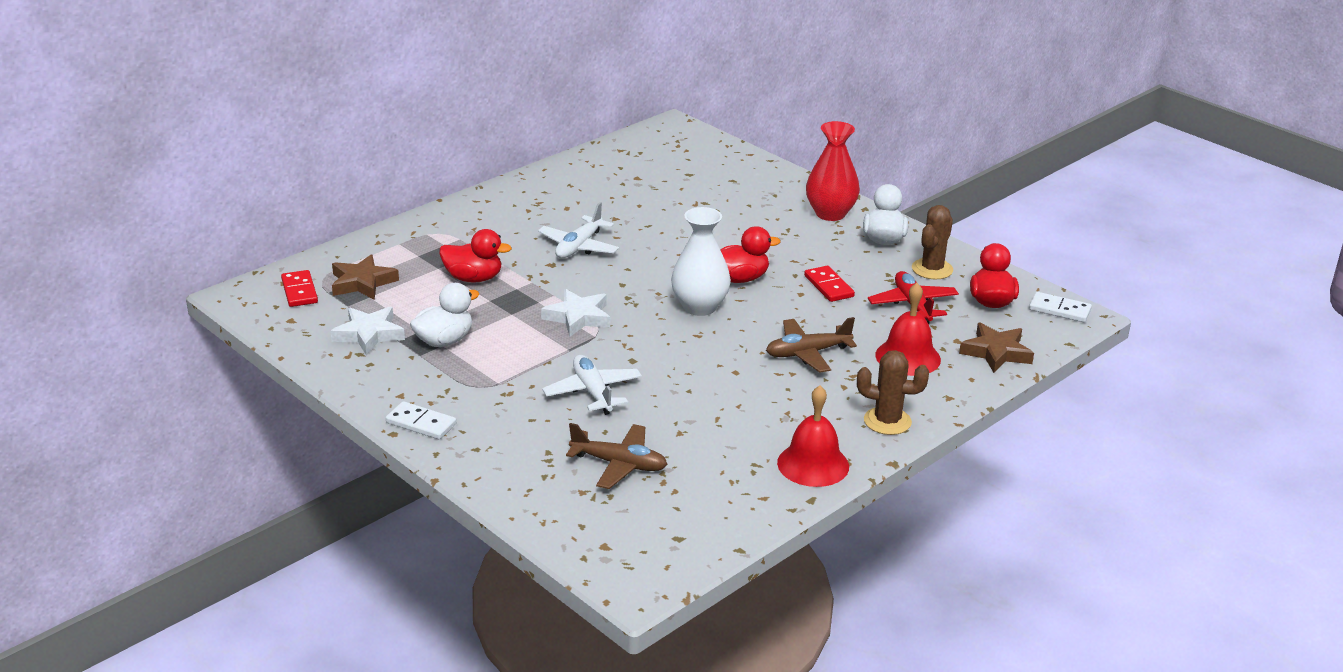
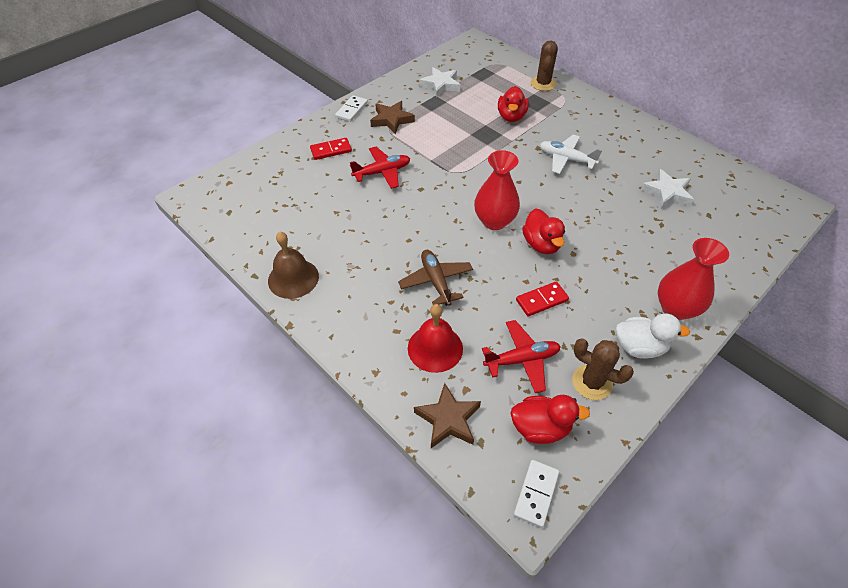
camera: 90 degrees right, 20 degrees up
(299, 291) = (483, 58): red domino -> red domino (331, 150)
(362, 283) = (497, 77): brown star -> brown star (391, 120)
(444, 341) = (436, 111): white duck -> none
(578, 317) = (471, 163): white star -> white star (667, 193)
(593, 392) = (382, 172): white plane -> red plane
(619, 464) = (304, 186): brown plane -> none
(699, 307) = (494, 221): white vase -> red vase
(813, 464) = (293, 278): red bell -> brown bell
(887, 421) = (343, 326): brown cactus -> brown cactus (543, 84)

